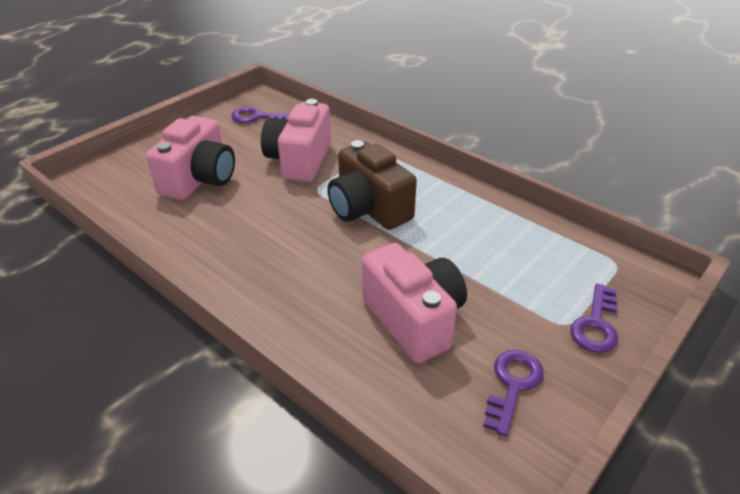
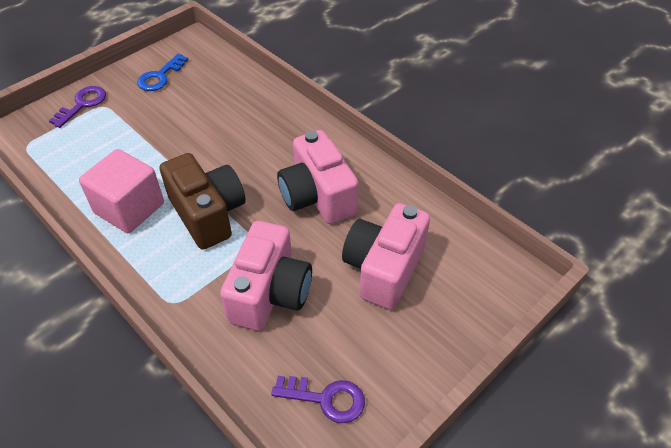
camera: 175 degrees left, 10 degrees up
(414, 319) = (203, 115): pink camera -> pink camera (317, 196)
(450, 209) = (129, 208): none -> pink cube
(513, 385) = (160, 77): purple key -> blue key

